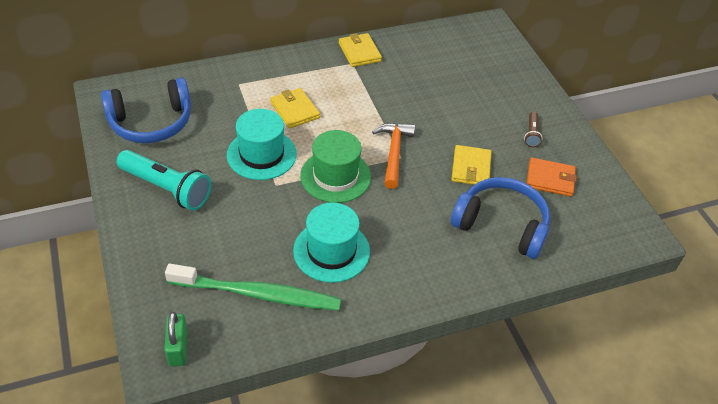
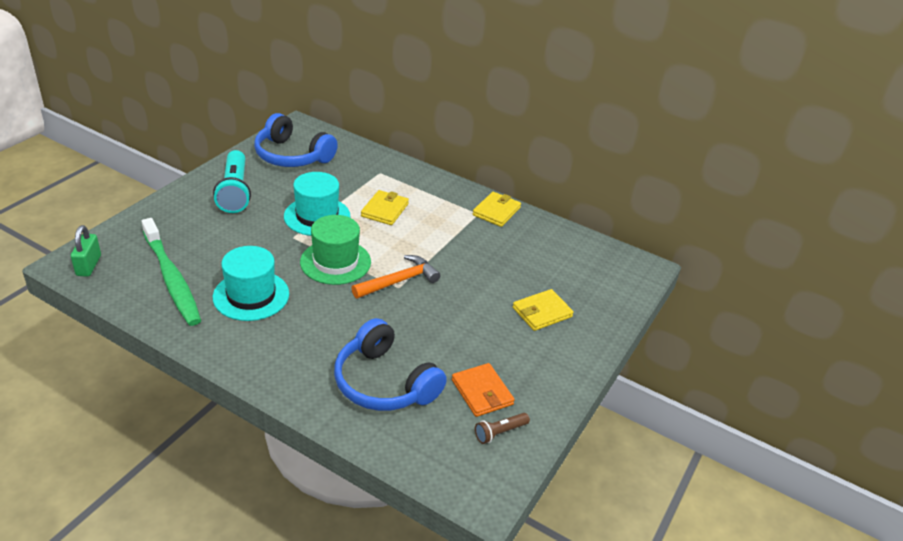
camera: 50 degrees right, 10 degrees down
(178, 348) = (89, 265): green padlock -> green padlock turned 45 degrees counterclockwise
(470, 168) = (435, 333): yellow wallet -> yellow wallet (542, 312)
(501, 225) = (384, 382): blue headphones -> blue headphones turned 150 degrees clockwise
(531, 134) = (528, 355): brown flashlight -> brown flashlight (500, 432)

